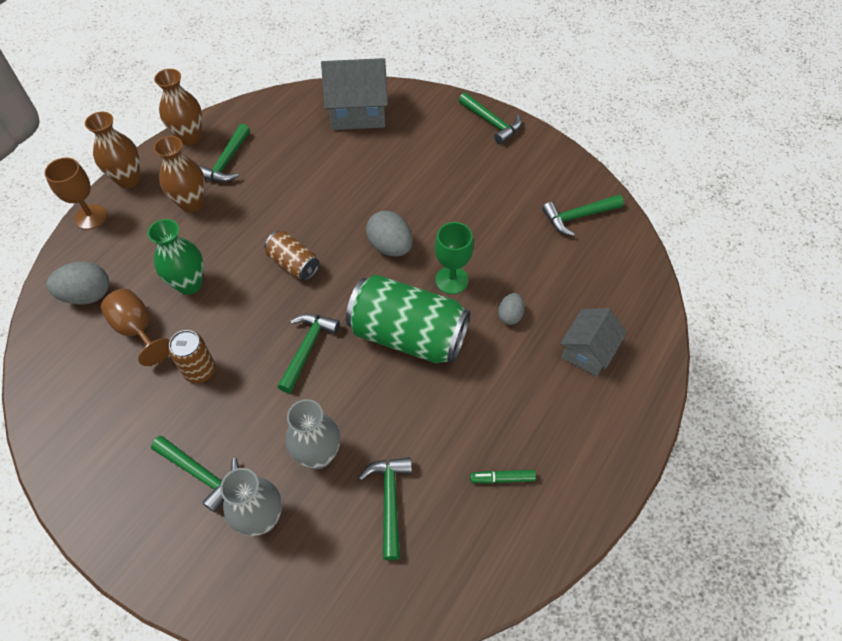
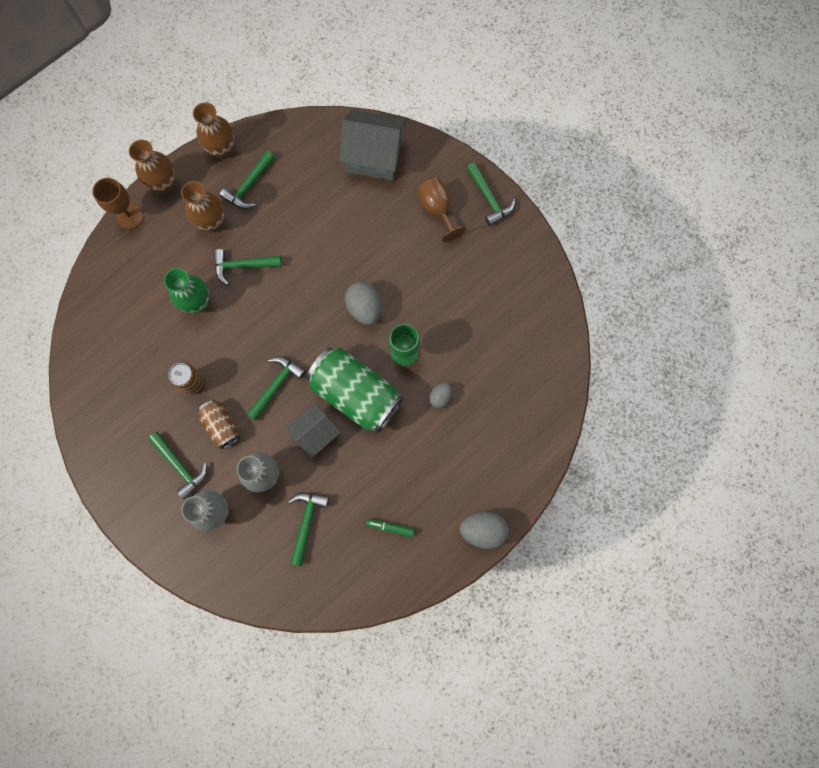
camera: 15 degrees right, 20 degrees up
(87, 295) = (119, 293): grey egg -> grey egg (482, 530)
(138, 330) = (153, 335): brown goblet -> brown goblet (437, 210)
(293, 264) = (283, 305): brown can -> brown can (221, 425)
(578, 216) = (529, 318): green hammer -> green hammer (243, 266)
(587, 351) = (489, 444): grey house -> grey house (316, 433)

